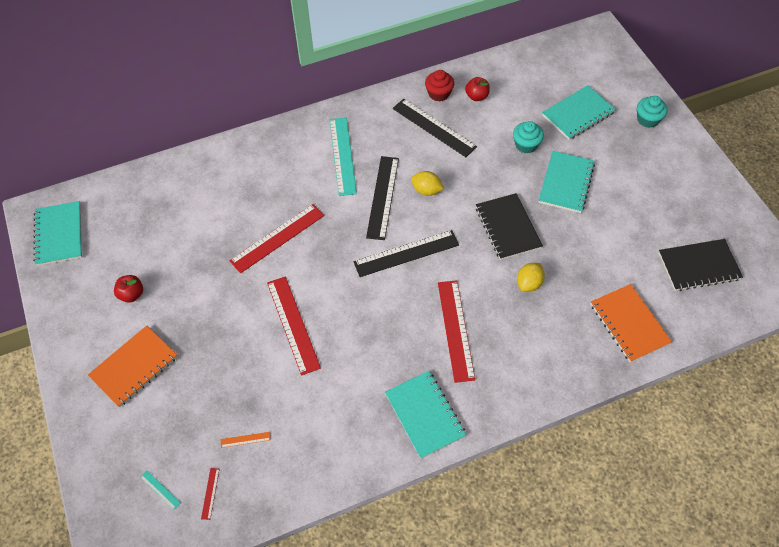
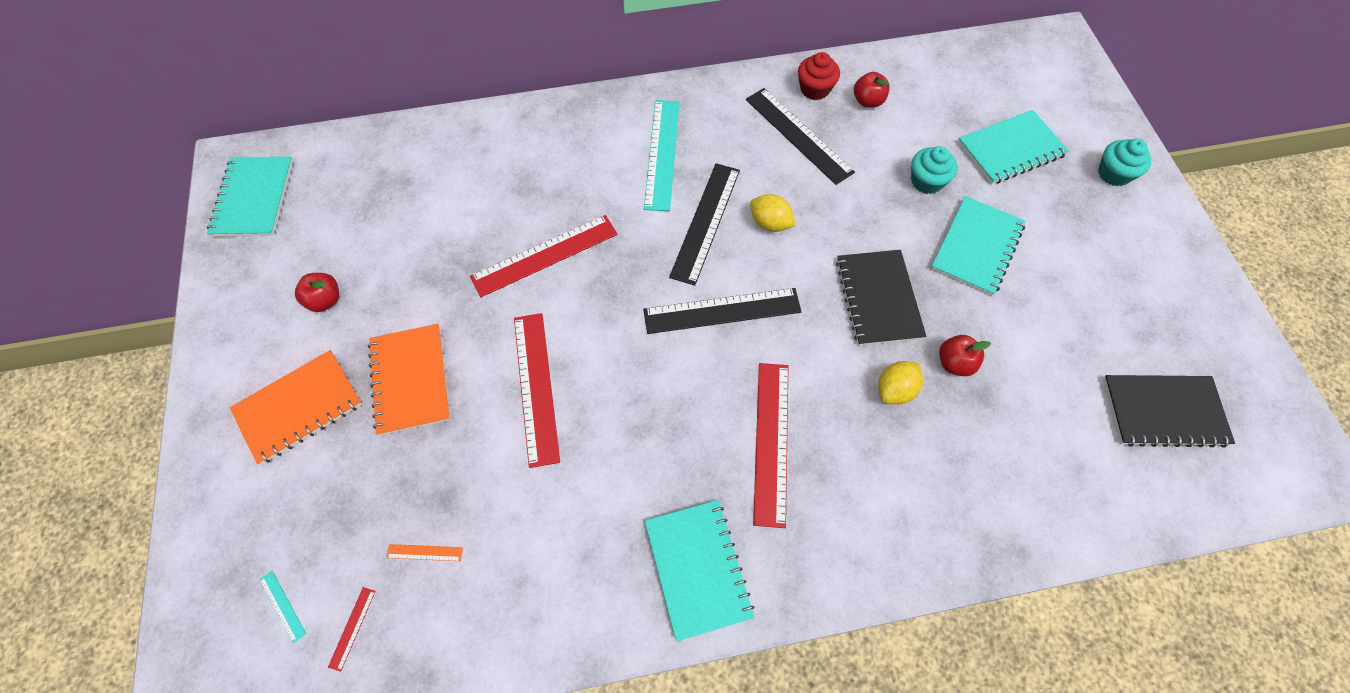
camera: 10 degrees right, 5 degrees up
(564, 260) = (954, 363): none -> red apple
(629, 324) = (1040, 484): orange notebook -> orange notebook (410, 380)

